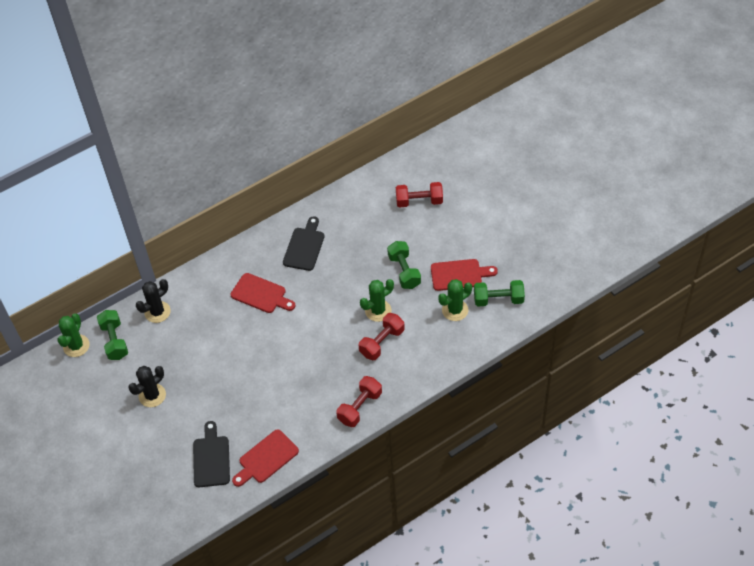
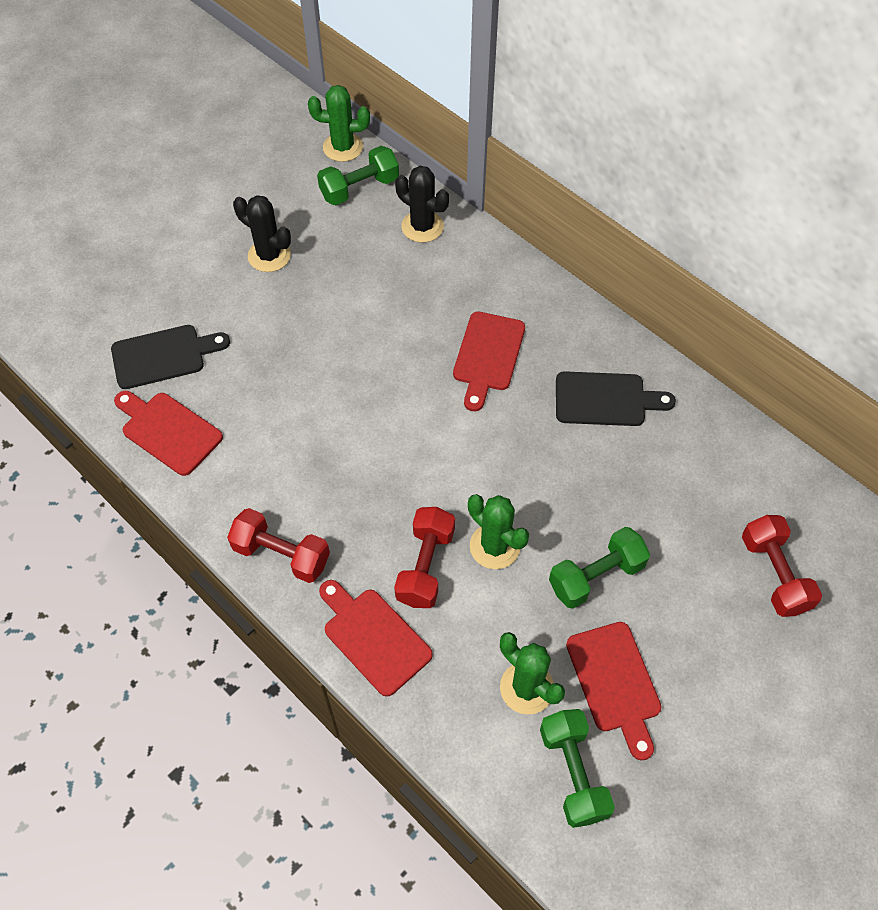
camera: 75 degrees right, 5 degrees up
(382, 342) = (425, 566): red dumbbell -> red dumbbell turned 75 degrees clockwise
(416, 370) = (373, 637): none -> red cutting board

